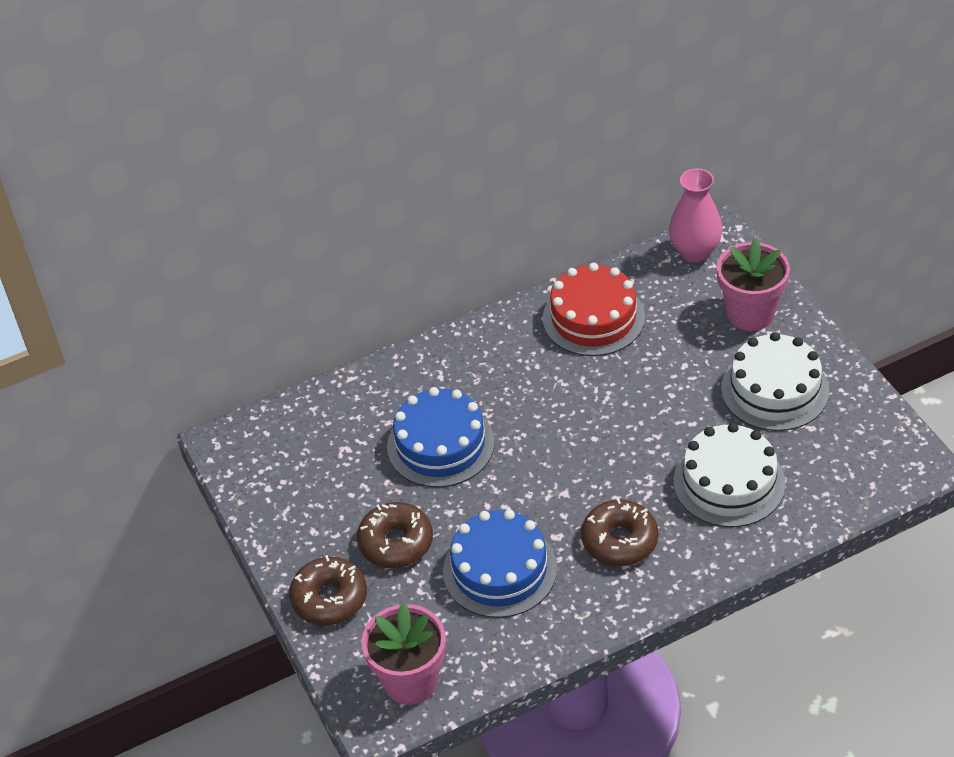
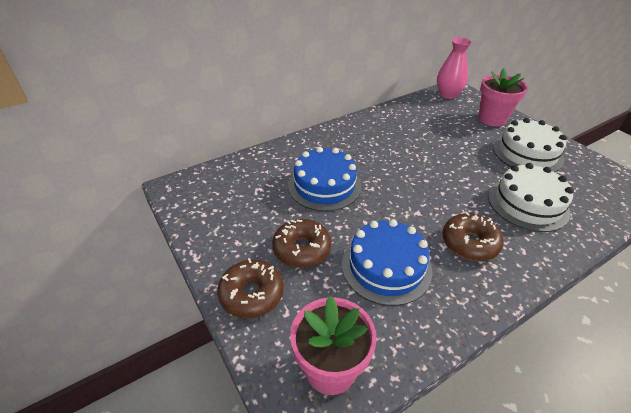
camera: 10 degrees left, 5 degrees down
(593, 318) = (403, 121): red cake -> none

